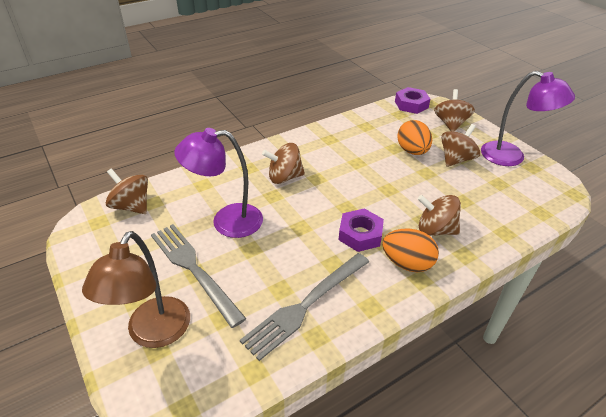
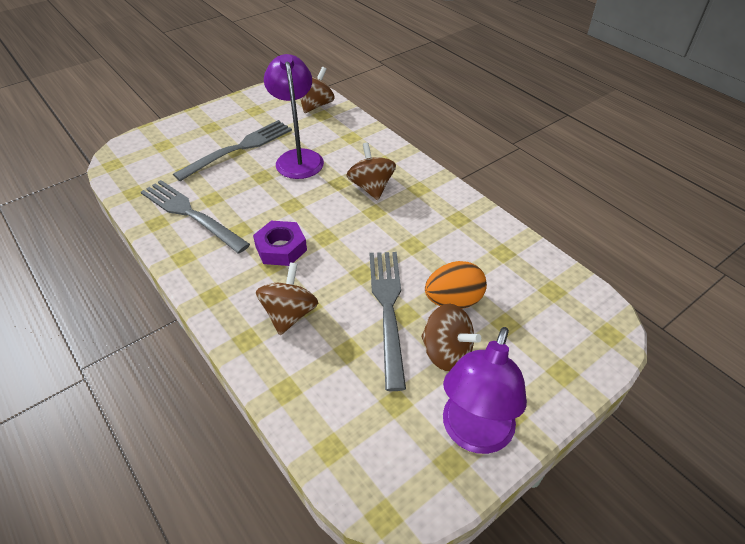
camera: 85 degrees right, 5 degrees up
(153, 333) = (177, 141): brown lamp -> none
(407, 263) = (236, 285): orange egg -> none
(411, 104) = (590, 306): purple nut -> none
(422, 180) = (387, 308): none -> grey fork
(450, 124) = (549, 356): brown spinning top -> none

